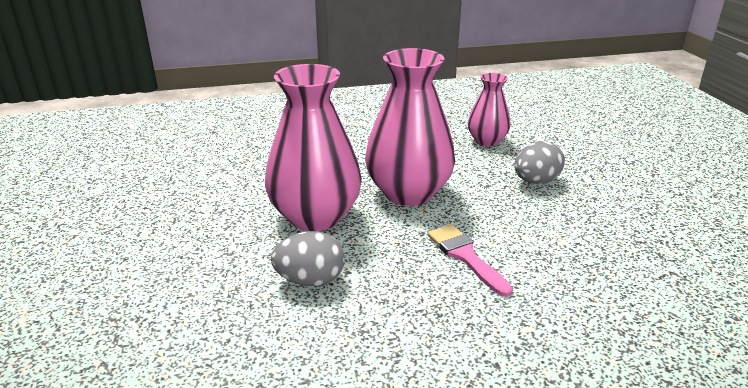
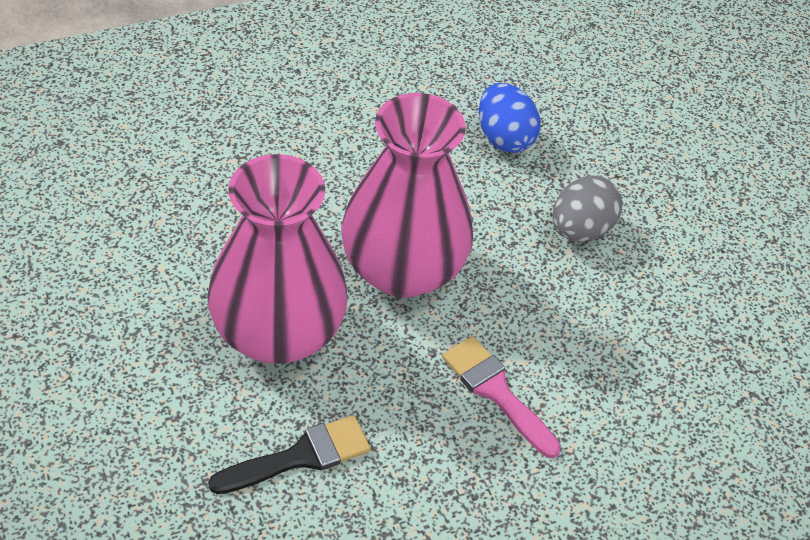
camera: 15 degrees left, 20 degrees up
(310, 280) = (300, 457): grey egg -> black brush
(487, 141) = (504, 138): pink vase -> blue egg

